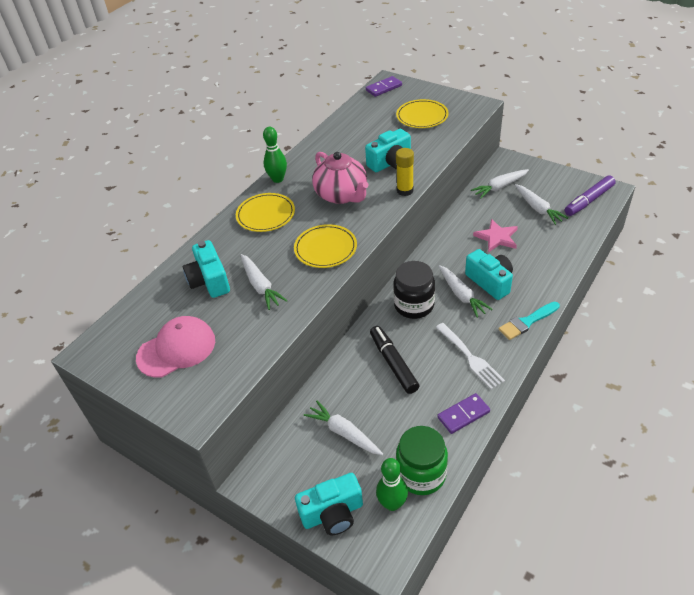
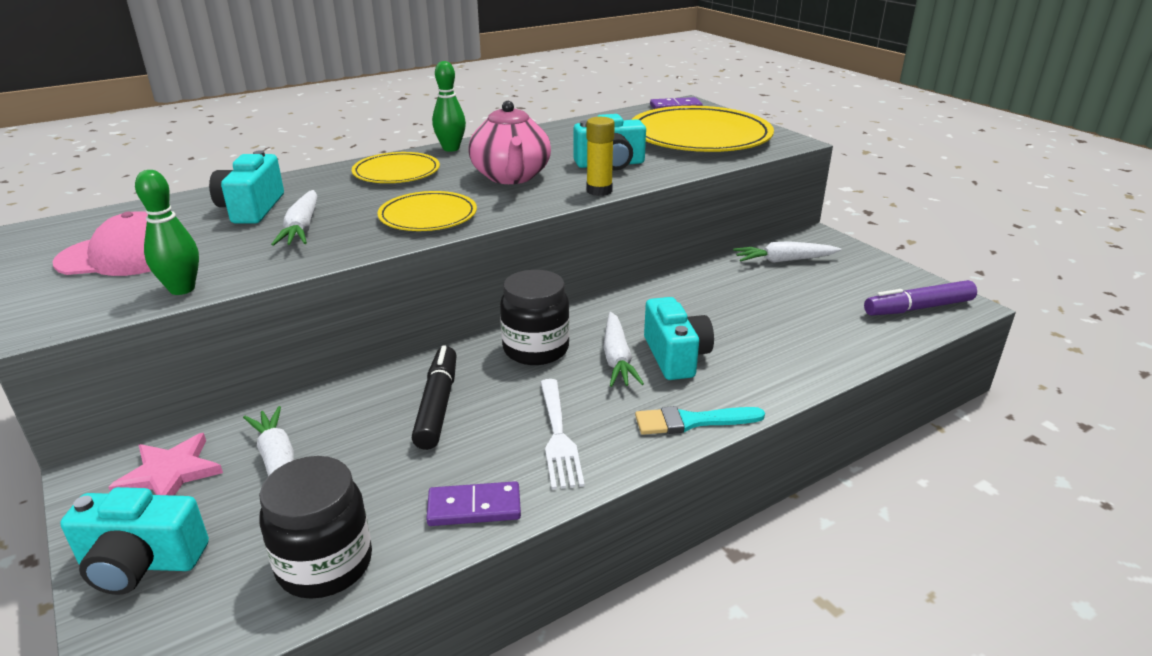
camera: 20 degrees right, 15 degrees down
(392, 503) = (237, 588): green bowling pin -> green bowling pin (182, 289)
(421, 474) = (325, 564): green jar -> black jar
(422, 116) = (699, 136): yellow plate -> yellow plate, size x1.85
(497, 237) = (731, 311): pink star -> pink star (170, 473)
(538, 208) = (825, 296): white carrot -> none

